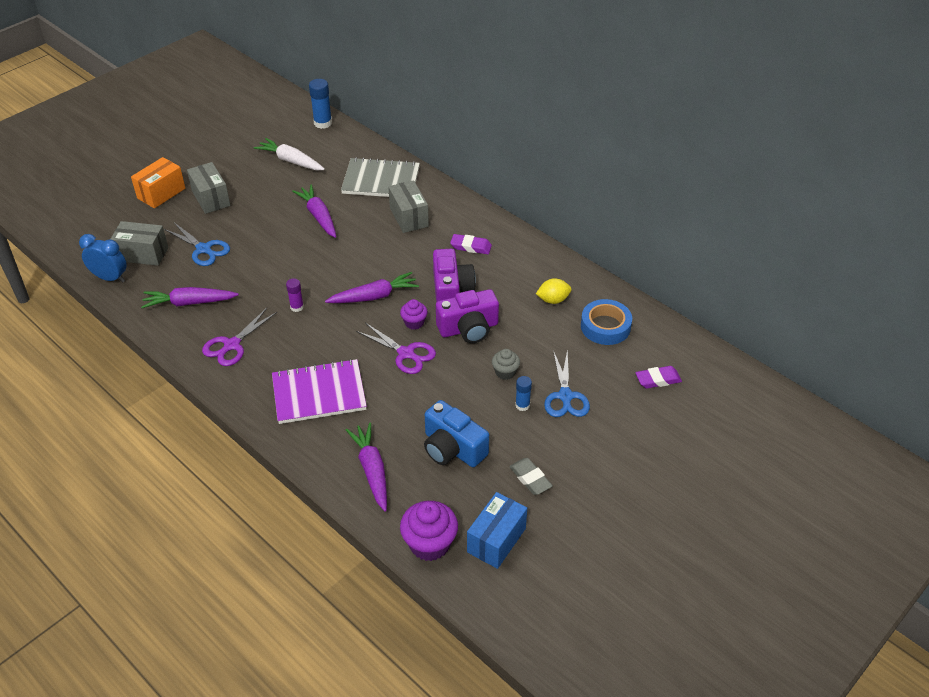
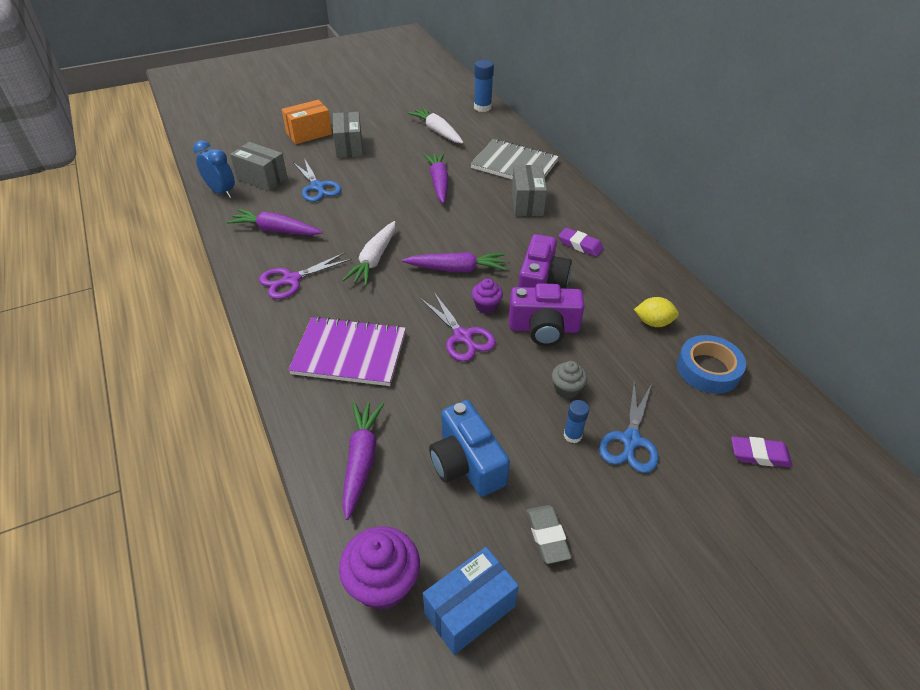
camera: 20 degrees right, 0 degrees up
(297, 307) = (374, 260): purple glue stick -> white carrot

